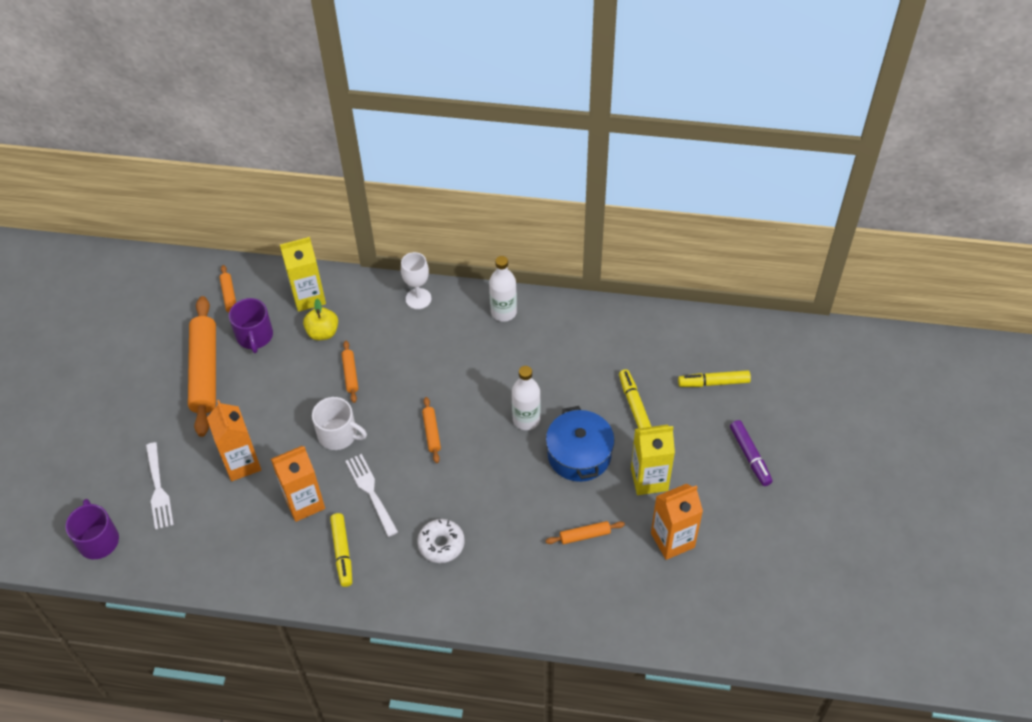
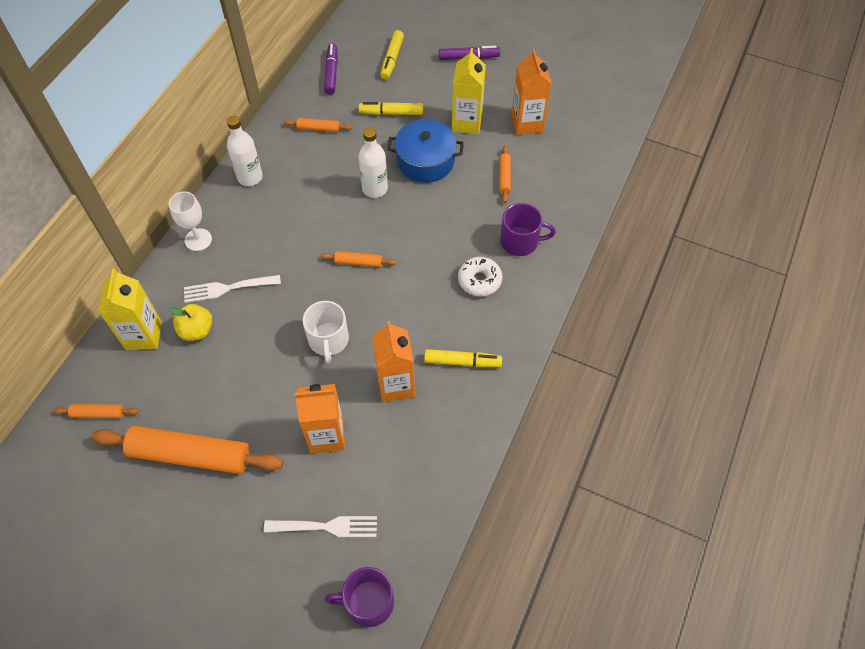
camera: 75 degrees left, 5 degrees up
(254, 336) = (168, 396): purple mug -> purple mug (520, 241)
(338, 434) = (328, 340): white mug -> white mug turned 135 degrees clockwise
(350, 374) = (261, 315): orange rolling pin -> orange rolling pin (318, 128)
(371, 492) = (405, 325): white fork -> white fork (228, 288)
(668, 334) = (331, 73): none -> purple marker

